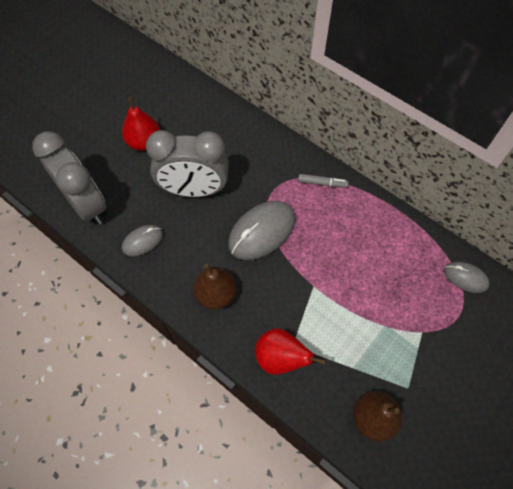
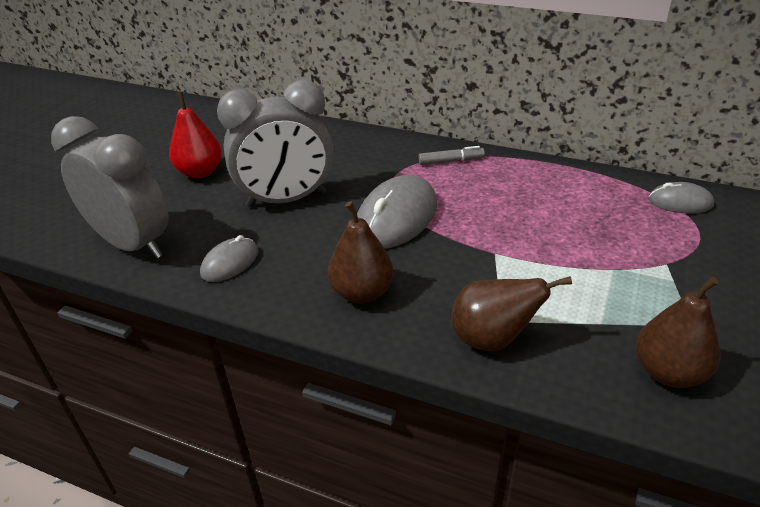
camera: 15 degrees left, 25 degrees down
(280, 358) = (492, 339): red pear -> brown pear

